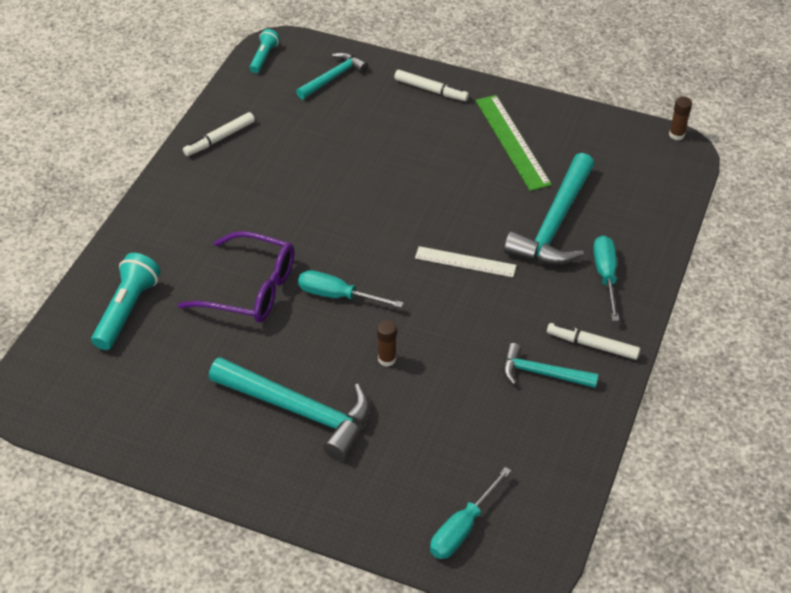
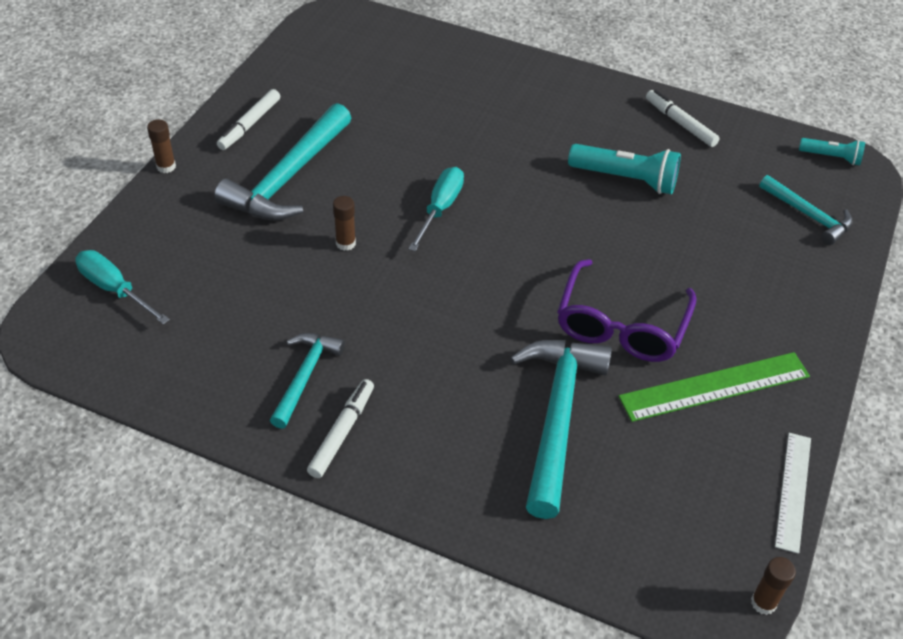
camera: 90 degrees right, 0 degrees up
(127, 310) = (430, 67): turquoise flashlight -> turquoise flashlight (625, 179)
(251, 289) = (453, 146): purple glasses -> purple glasses (621, 326)
(286, 517) = (166, 167): none -> brown glue stick
(431, 90) = (805, 308): white marker -> white marker (249, 125)
(465, 262) = (488, 319): white ruler -> white ruler (793, 491)
(555, 224) = (557, 417): turquoise hammer -> turquoise hammer turned 75 degrees clockwise
(605, 276) = (460, 463): turquoise screwdriver -> none

